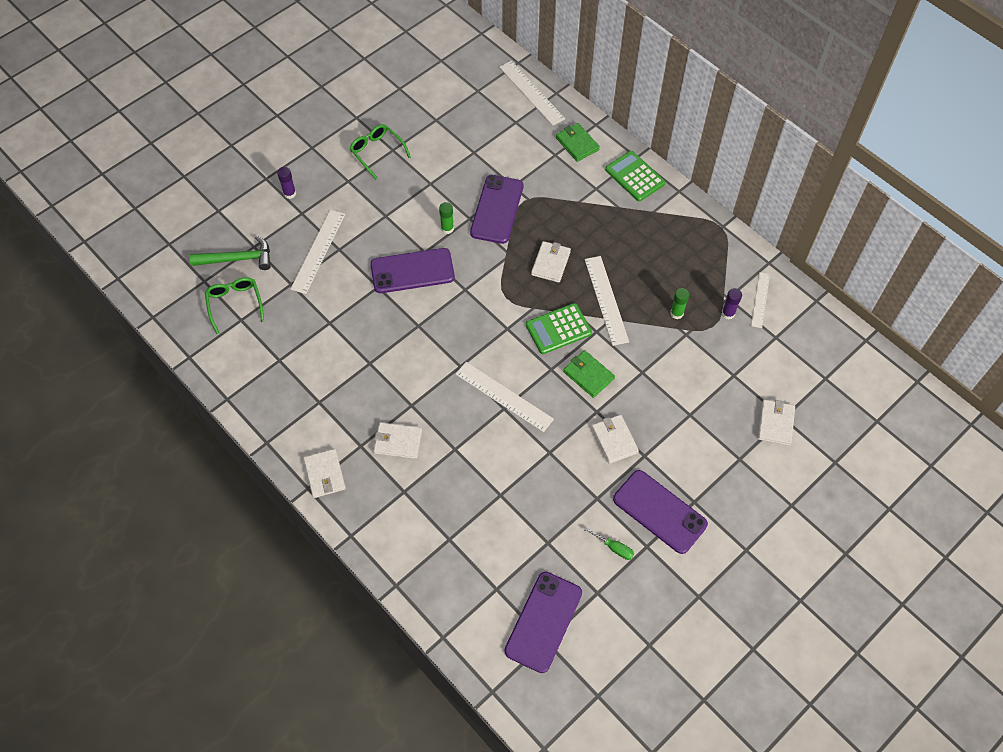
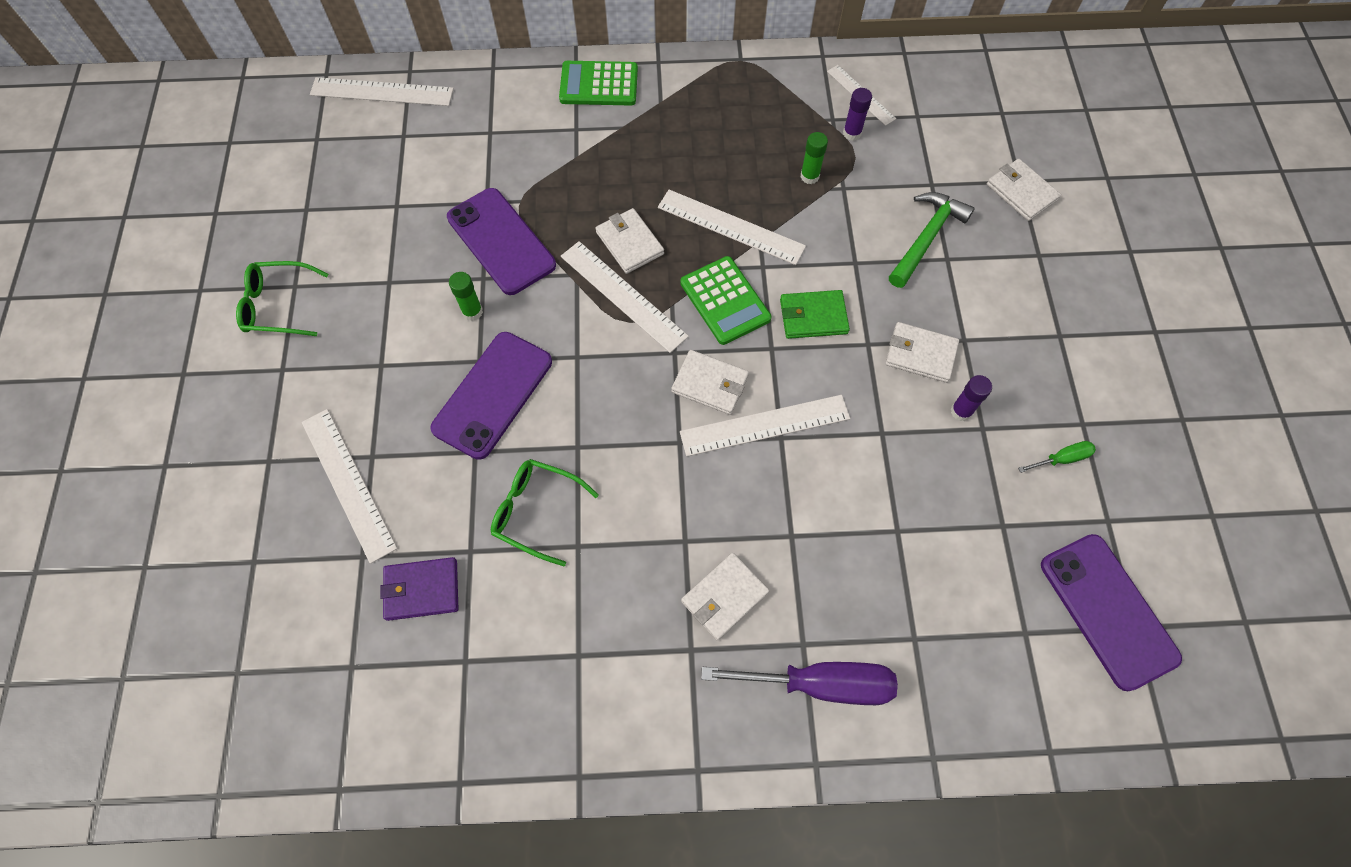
camera: 50 degrees left, 5 degrees up
(235, 304) = (319, 656): green glasses -> green glasses (537, 512)
(238, 259) = (251, 598): green hammer -> green hammer (926, 238)
(289, 193) = (222, 453): purple glue stick -> purple glue stick (961, 411)
(295, 318) = (421, 590): none -> purple wallet
(325, 474) = (696, 730): white wallet -> white wallet (710, 384)
(390, 511) = (820, 683): none -> purple screwdriver
(517, 283) = (623, 295): none -> white ruler
(558, 329) = (725, 301): green calculator -> green calculator turned 45 degrees counterclockwise
(577, 144) = (499, 102): green wallet -> none
(659, 511) = (1048, 378): purple phone -> none

